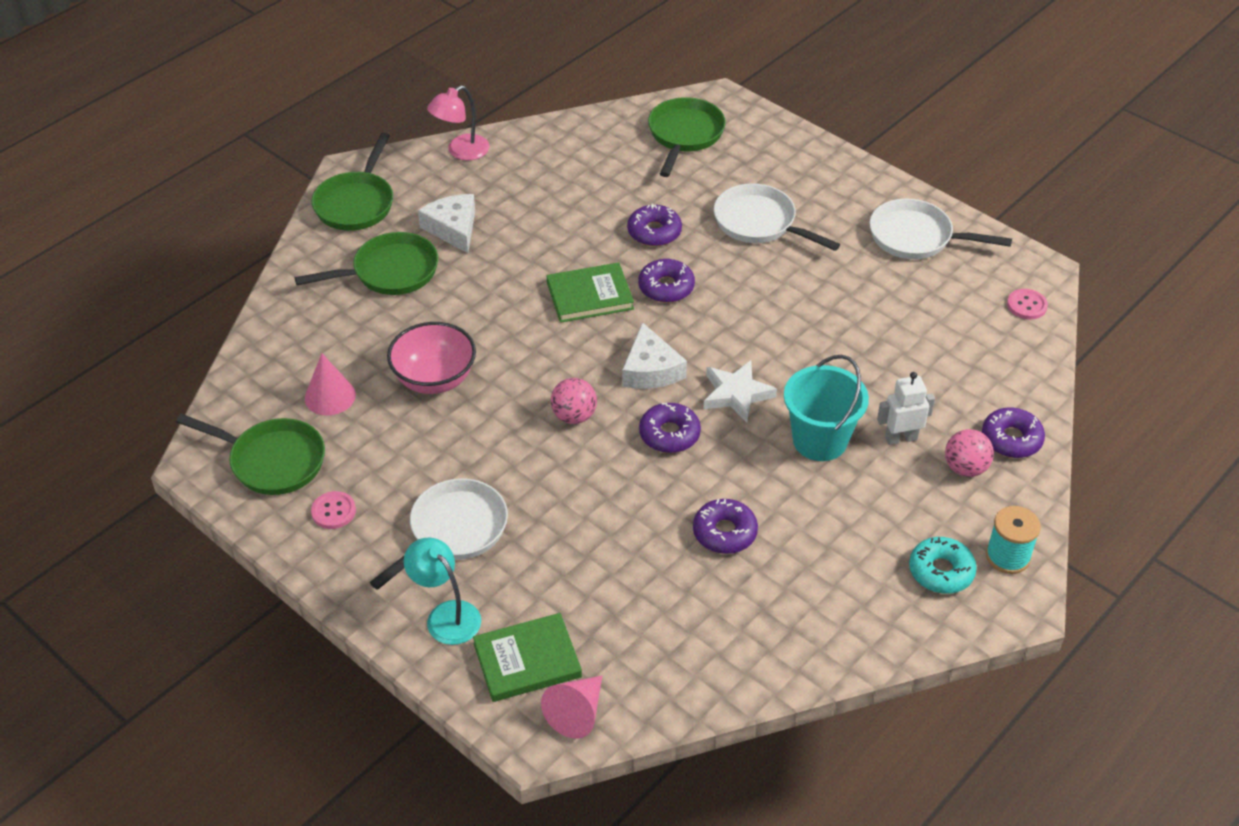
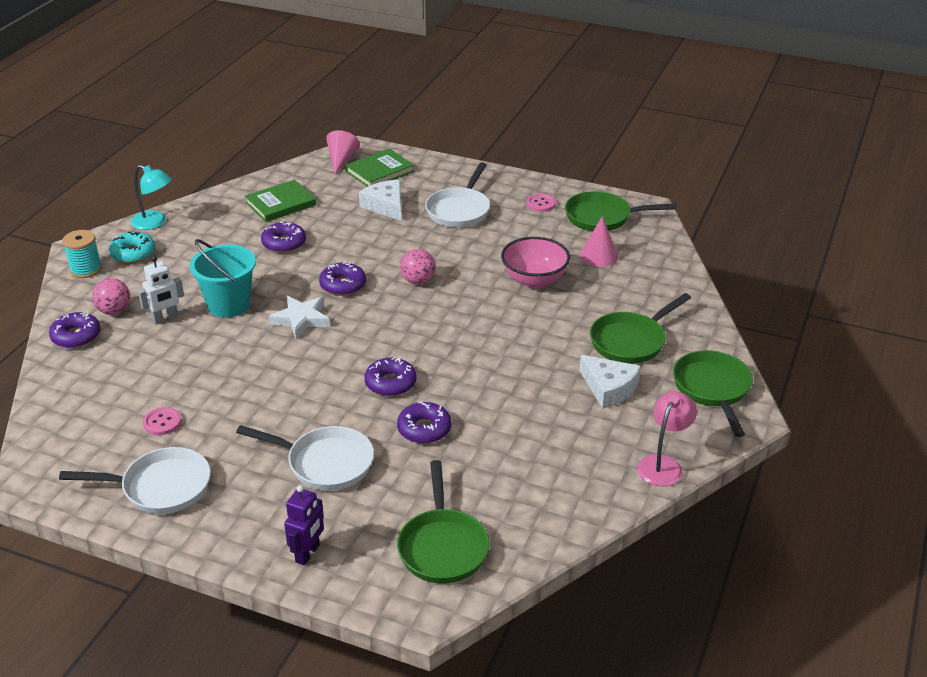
camera: 160 degrees right, 10 degrees down
(446, 615) = (437, 178): turquoise lamp -> turquoise lamp (154, 223)
(590, 296) = (453, 361): green book -> green book (281, 204)
(650, 369) = (375, 321): white cheese -> white cheese (385, 206)
(796, 155) = (308, 553): none -> purple robot
(1026, 305) = (50, 444): pink button -> pink button (162, 422)

